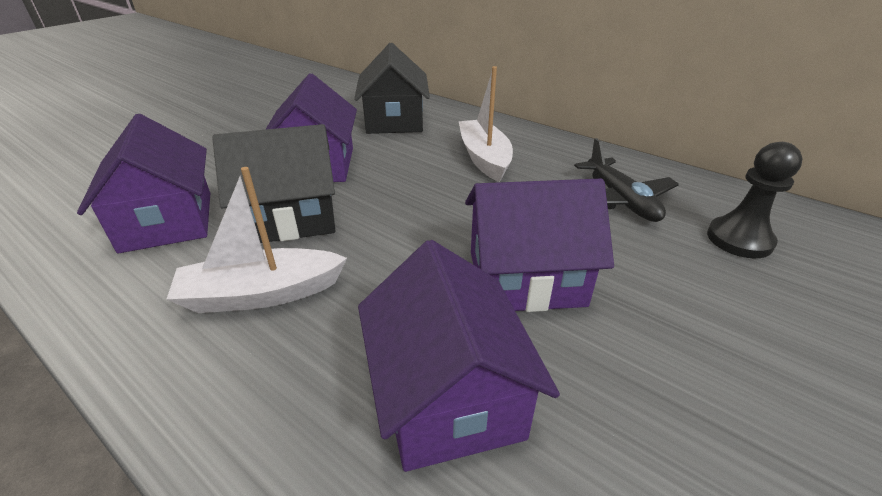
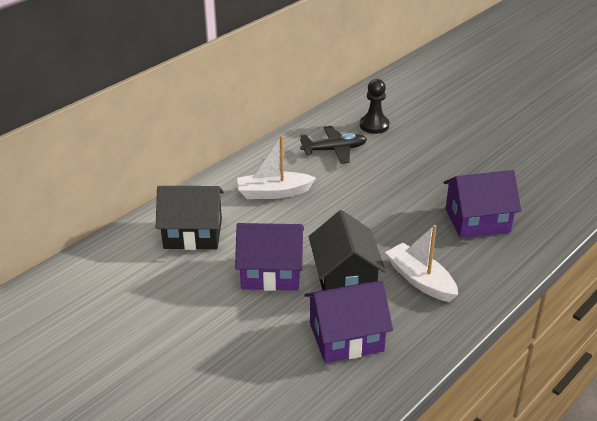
camera: 85 degrees left, 0 degrees up
(261, 294) = (420, 280): white boat -> white boat turned 150 degrees clockwise
(525, 278) = (405, 192): purple house -> none

